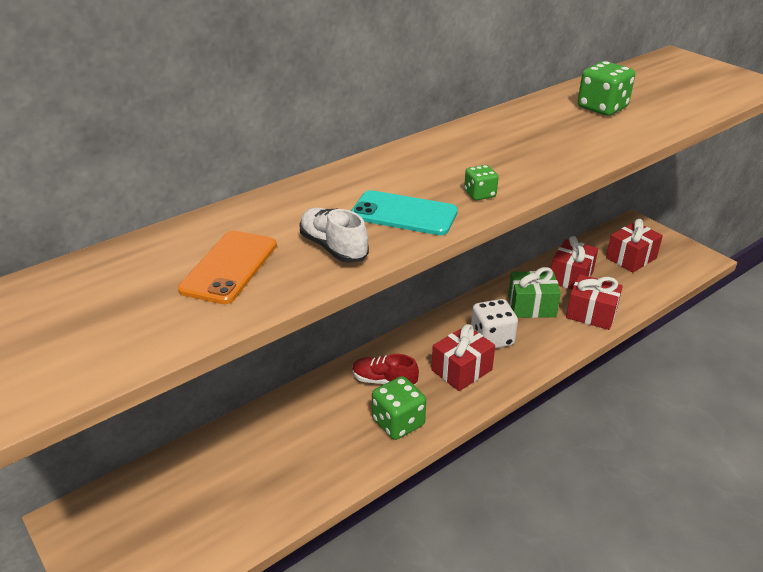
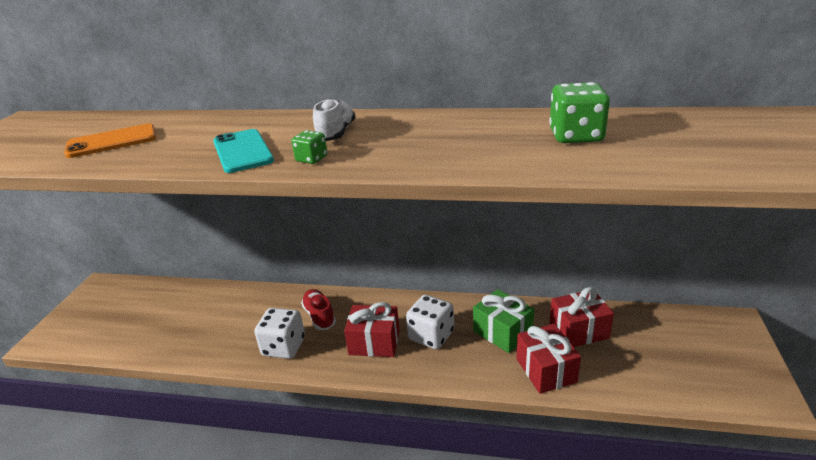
camera: 50 degrees right, 5 degrees down
(333, 247) = (167, 153): white shoe -> white shoe (336, 133)
(398, 422) = (283, 347): green dice -> white dice
(631, 258) = (673, 349): red gift -> none

